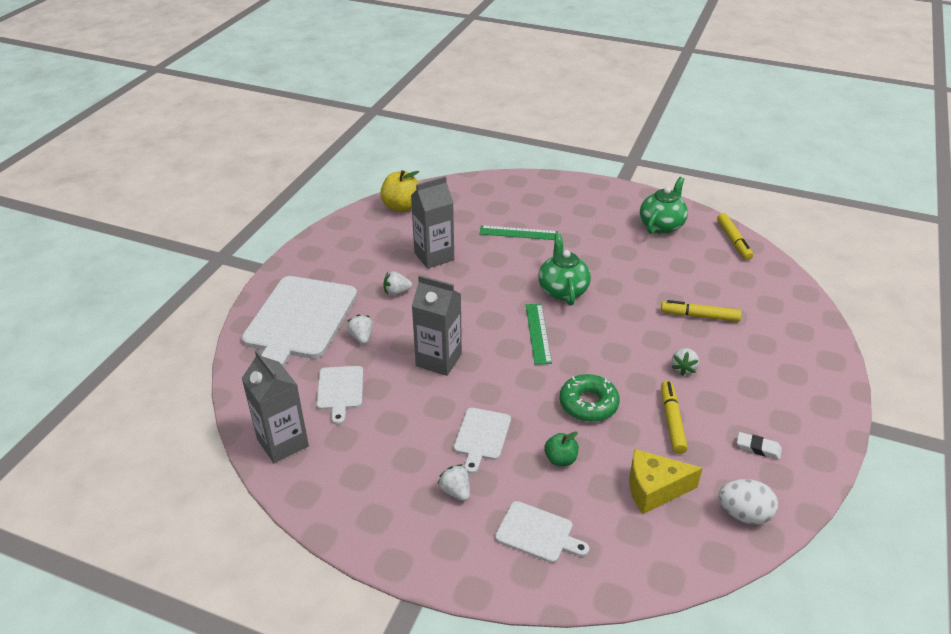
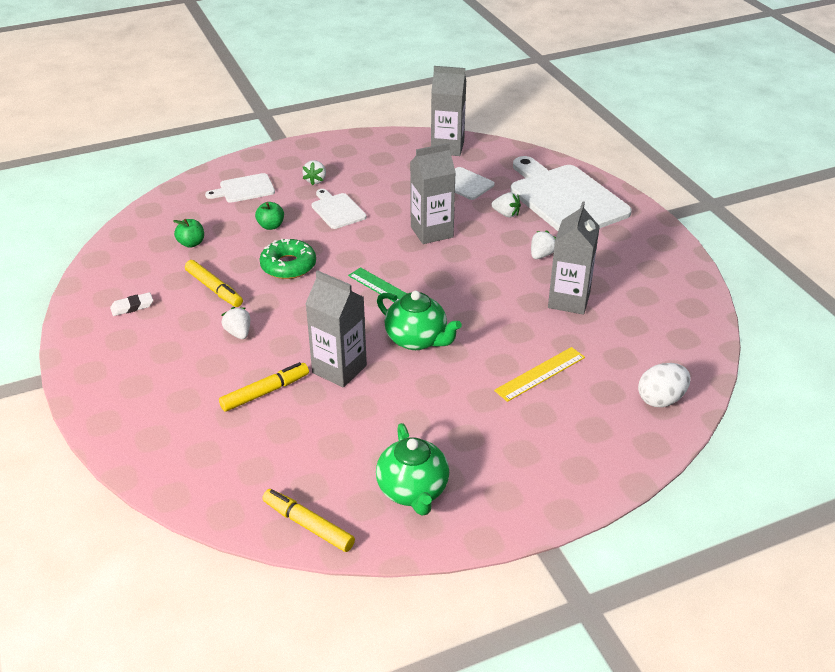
camera: 135 degrees right, 0 degrees up
(402, 207) = (686, 329): yellow apple -> none
(456, 491) = (315, 180): white strawberry -> white strawberry turned 90 degrees clockwise
(518, 233) = (540, 374): green ruler -> yellow ruler
(635, 302) = (339, 369): none -> grey carton
(654, 489) = (191, 243): yellow cheese -> green apple
(744, 514) = (118, 262): white egg -> white egg (661, 399)

